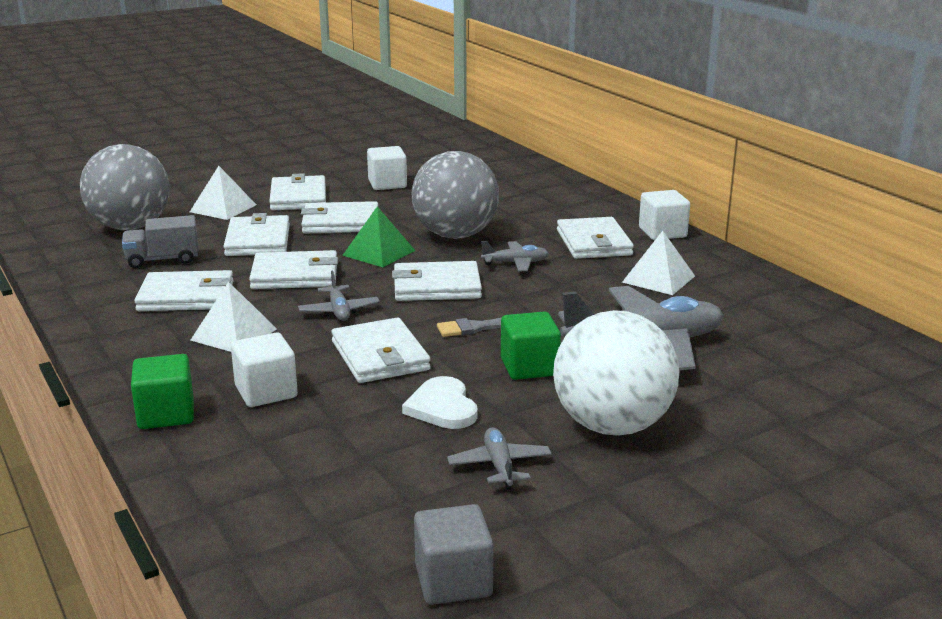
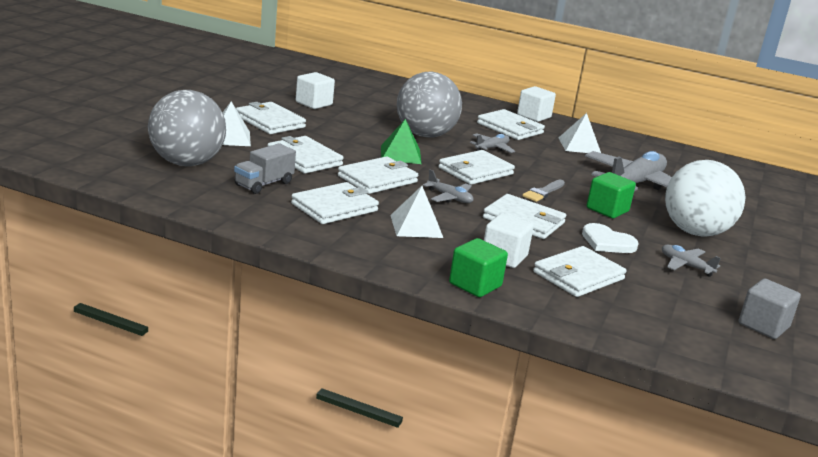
camera: 40 degrees left, 0 degrees up
(340, 222) = (336, 136): white wallet -> white wallet (578, 276)

